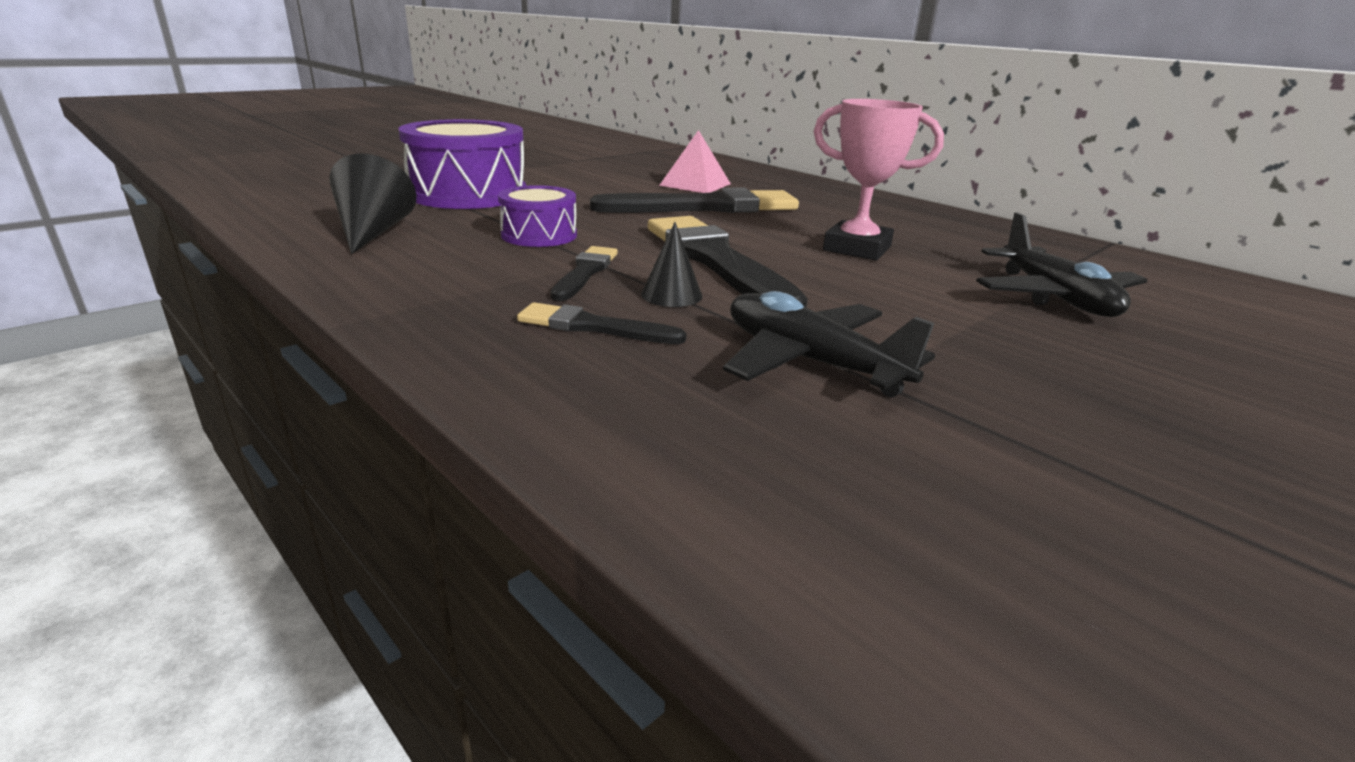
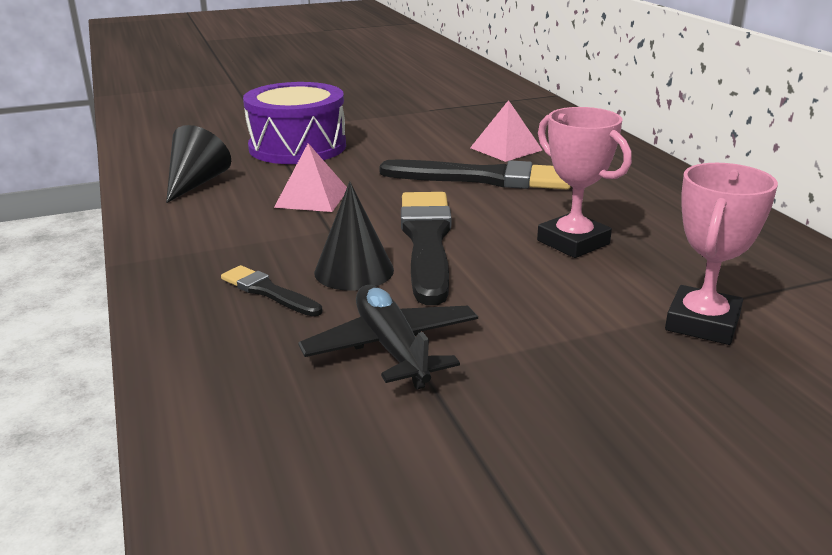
camera: 25 degrees right, 0 degrees up
(539, 235) = (312, 198): purple drum -> pink pyramid
(585, 272) = (311, 240): black brush -> none
(671, 295) = (354, 271): black cone -> black cone, size x1.58
(1054, 297) = (702, 323): black plane -> pink trophy

